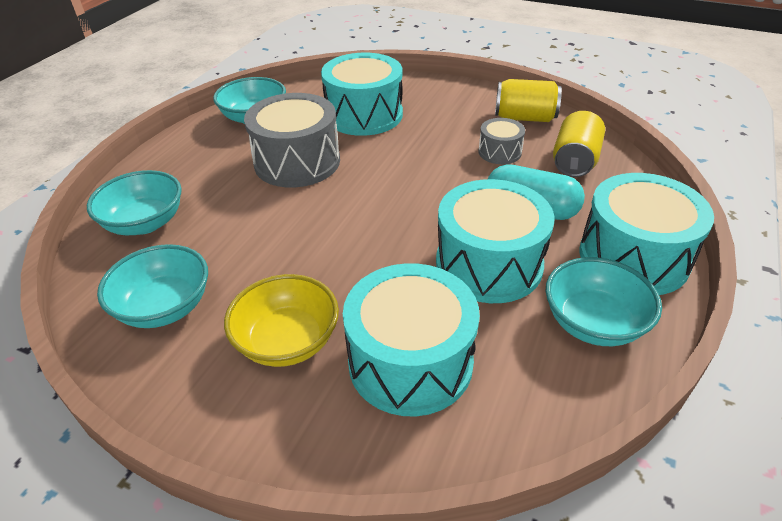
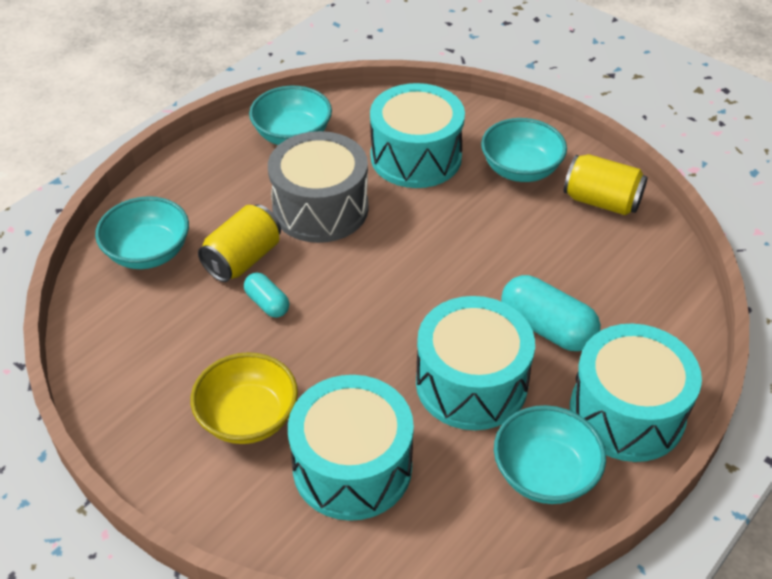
camera: 15 degrees right, 5 degrees up
(165, 307) = (147, 354): turquoise bowl -> turquoise bowl (520, 169)
(274, 240) = (267, 303): none -> turquoise capsule
(500, 152) = (548, 244): grey drum -> none
(574, 161) = (628, 276): yellow can -> yellow can (243, 259)

